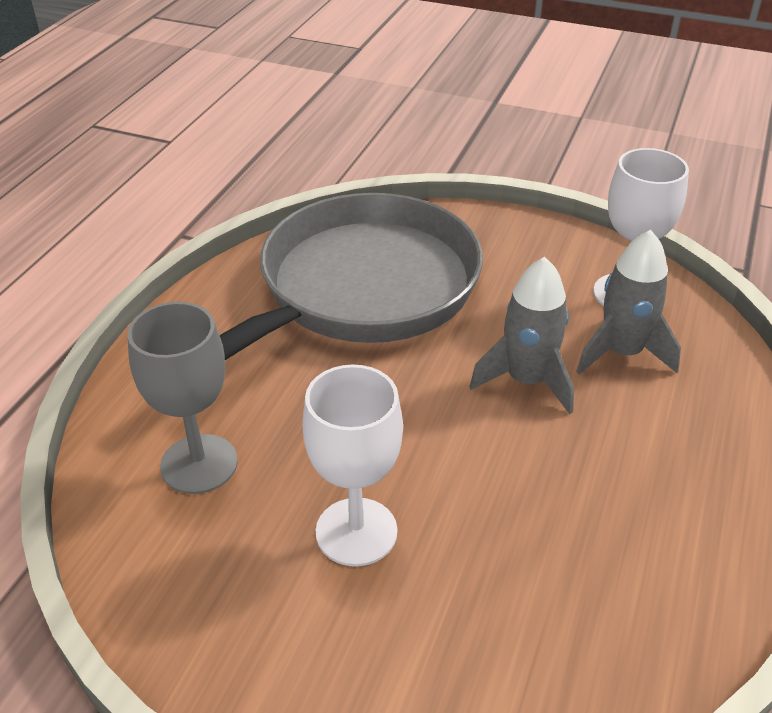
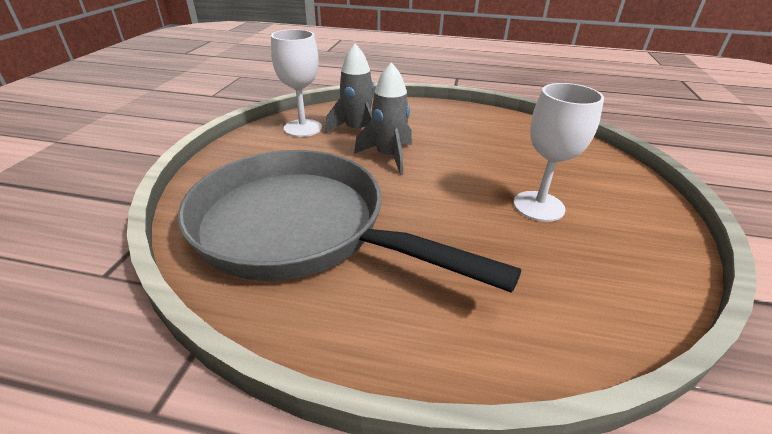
camera: 100 degrees left, 5 degrees down
(199, 464) = (533, 288): grey goblet -> none

